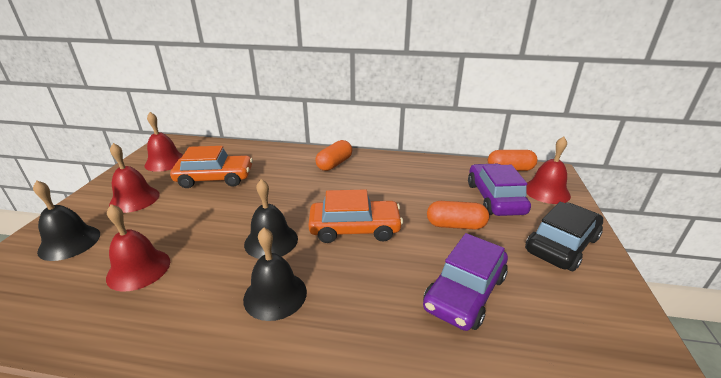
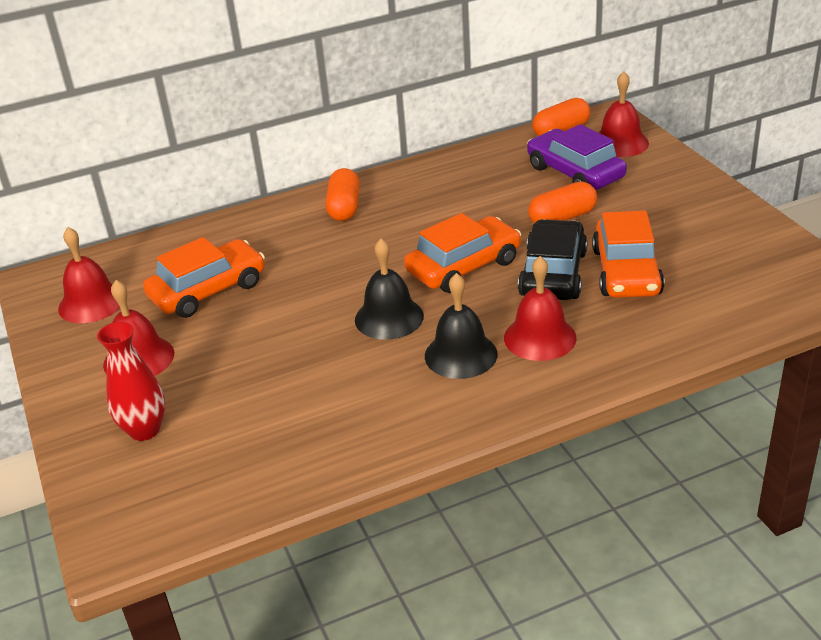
camera: 30 degrees left, 5 degrees up
(69, 242) = (144, 430): black bell -> red vase
(139, 269) = (282, 407): red bell -> red bell (540, 337)
(465, 292) = (626, 272): purple car -> orange car
(561, 244) = (674, 194): black car -> black car (553, 274)

